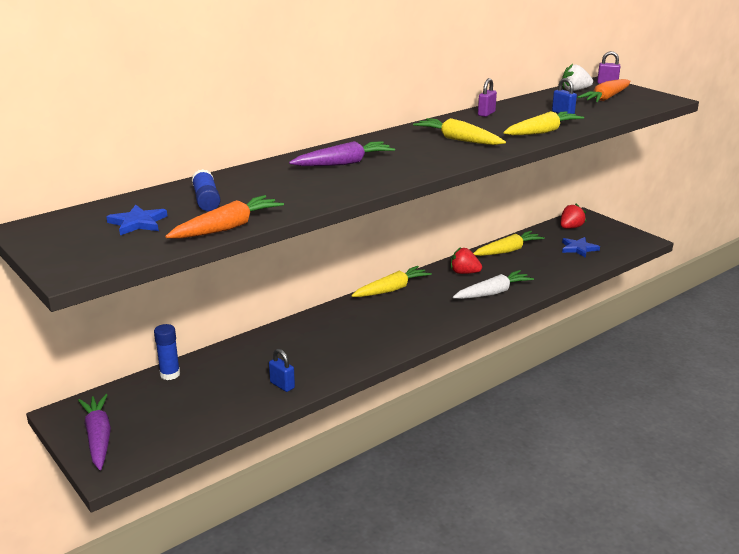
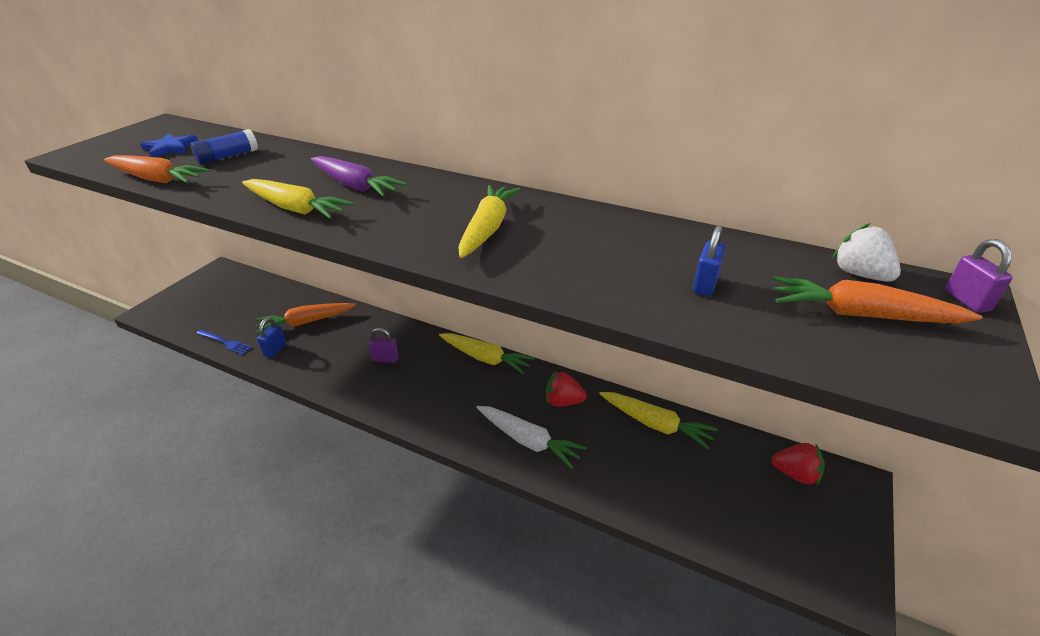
camera: 65 degrees right, 10 degrees up
(98, 437) = (190, 293): purple carrot -> none
(170, 374) = (280, 290): blue glue stick -> none
(238, 414) = (225, 342): none -> blue fork
(251, 364) = (305, 322): none -> orange carrot
(464, 273) = (563, 401): red strawberry -> red strawberry turned 75 degrees counterclockwise
(486, 114) = (624, 225): purple padlock -> purple padlock (385, 359)
(542, 132) = (583, 284): yellow carrot -> yellow carrot (296, 209)
(578, 248) = (731, 501): blue star -> none

